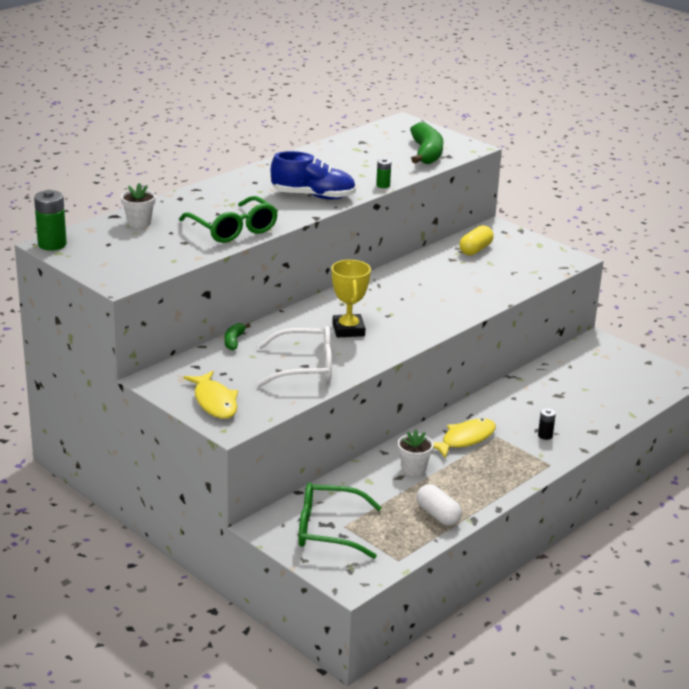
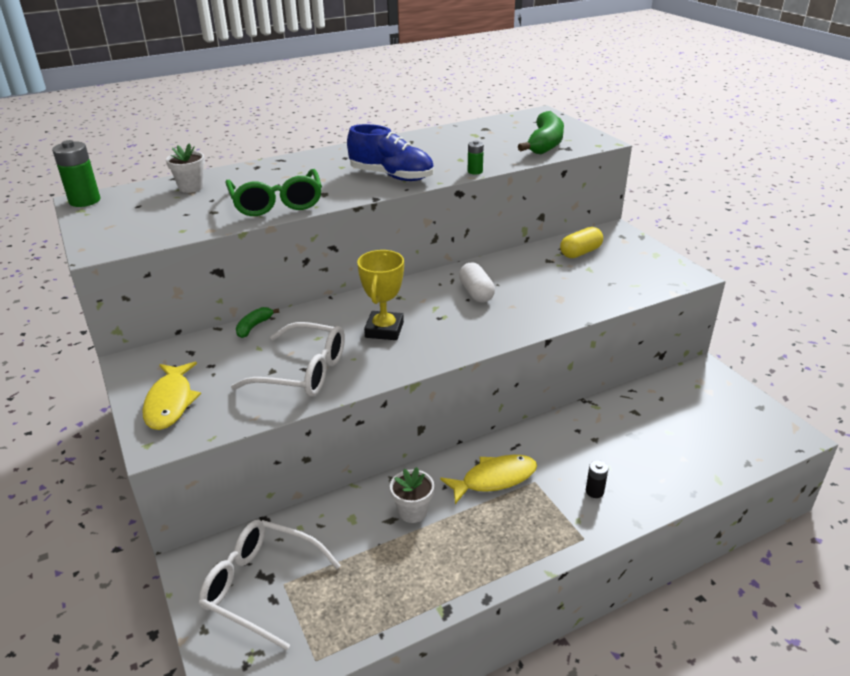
camera: 20 degrees right, 5 degrees up
(328, 530) = (261, 586): green glasses -> white glasses
(438, 515) = (405, 592): white capsule -> white capsule (476, 293)

